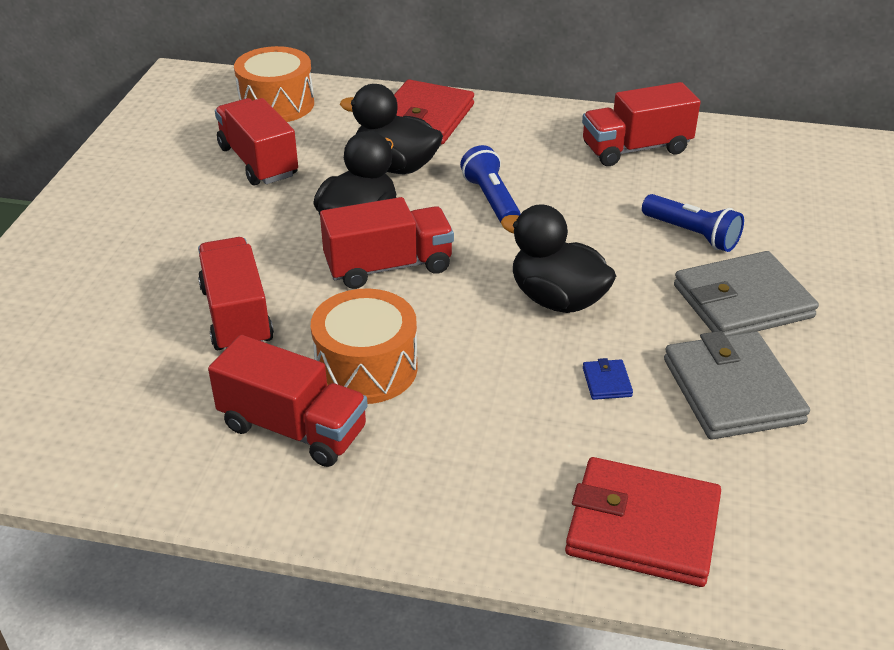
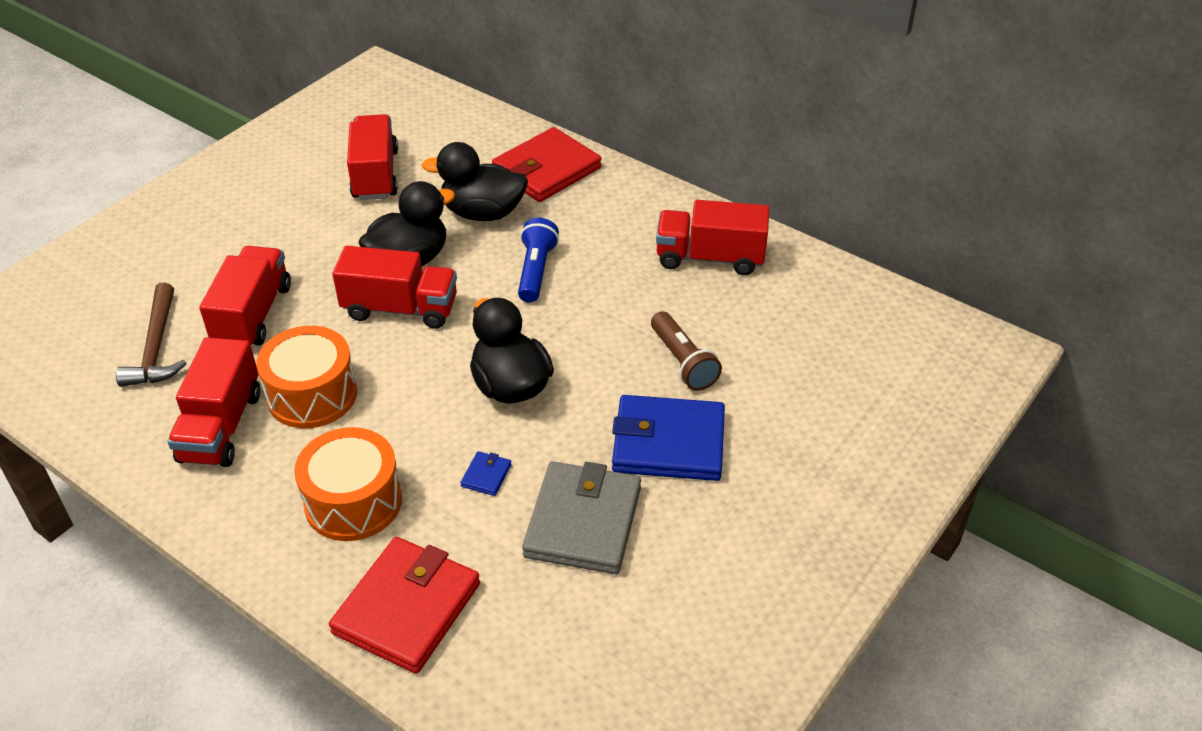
camera: 25 degrees right, 5 degrees up
(151, 377) = (156, 347): none -> brown hammer
(277, 104) = (433, 120): orange drum -> orange drum (353, 502)
(293, 428) = (221, 426): red truck -> red truck turned 45 degrees clockwise
(396, 166) = (482, 213): black duck -> black duck turned 45 degrees counterclockwise
(642, 526) = (407, 608): red wallet -> red wallet turned 75 degrees clockwise
(692, 234) = (683, 362): blue flashlight -> brown flashlight
(742, 301) = (668, 443): grey wallet -> blue wallet

